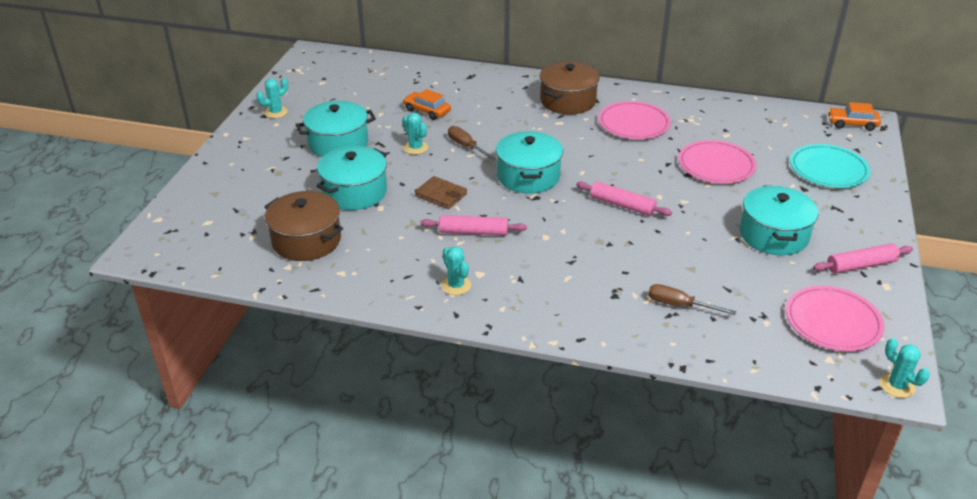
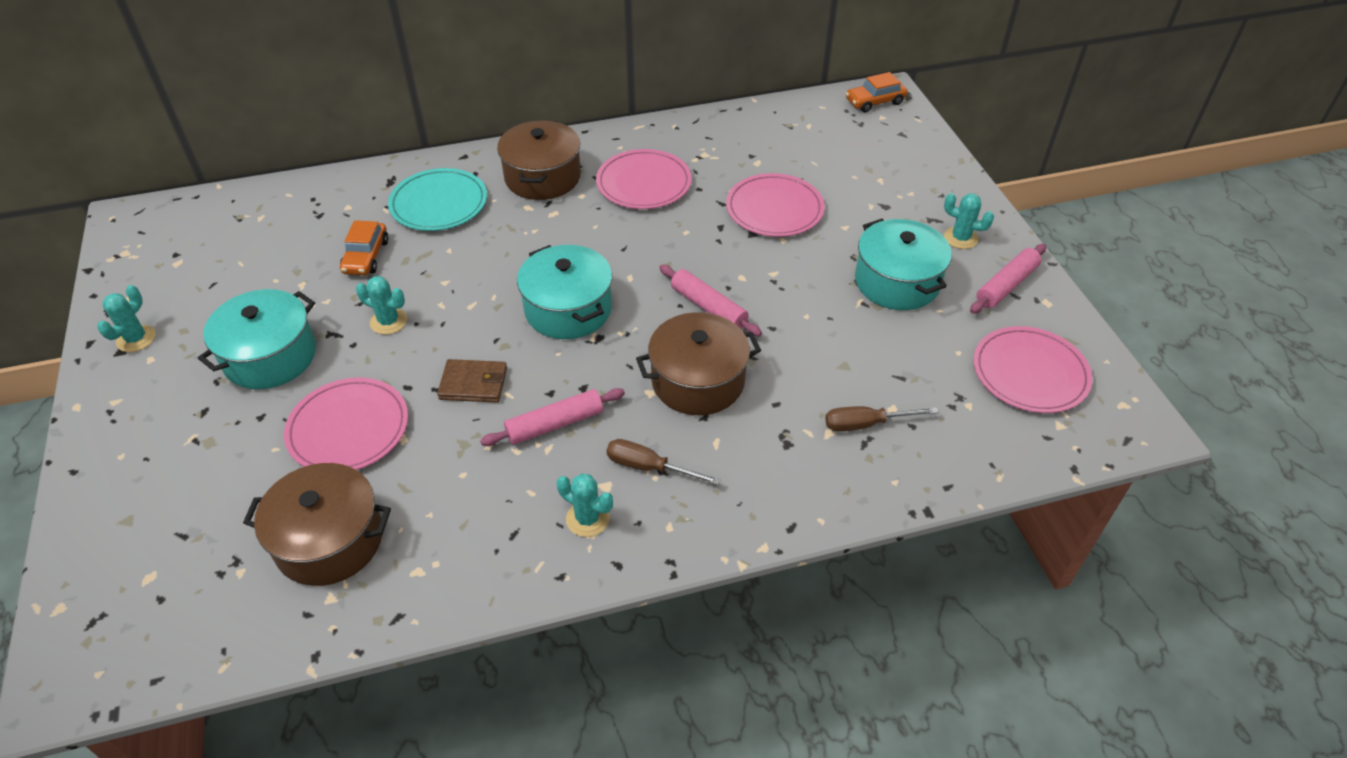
camera: 30 degrees left, 10 degrees up
(354, 192) = (348, 428): turquoise pot -> pink plate
(427, 111) = (366, 256): orange car -> orange car turned 90 degrees counterclockwise
(466, 147) = (458, 294): brown screwdriver -> brown screwdriver (649, 467)
(582, 241) = (698, 381): none -> brown pot
(622, 205) = (708, 307): pink rolling pin -> pink rolling pin turned 45 degrees clockwise
(828, 169) = (892, 171): turquoise plate -> turquoise plate (439, 203)
(897, 385) = (1141, 428): turquoise cactus -> turquoise cactus (960, 238)

